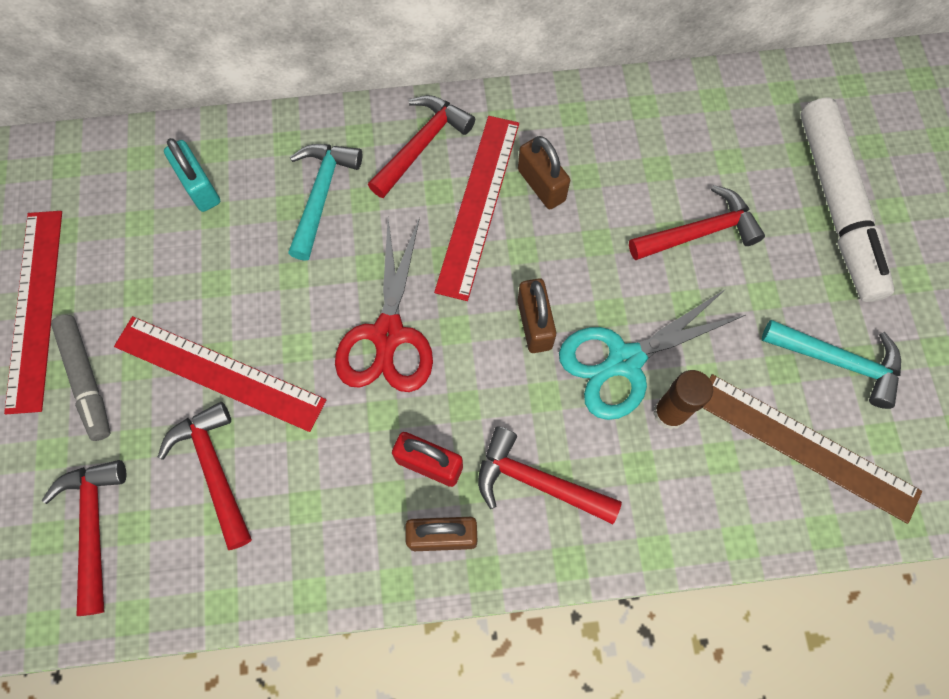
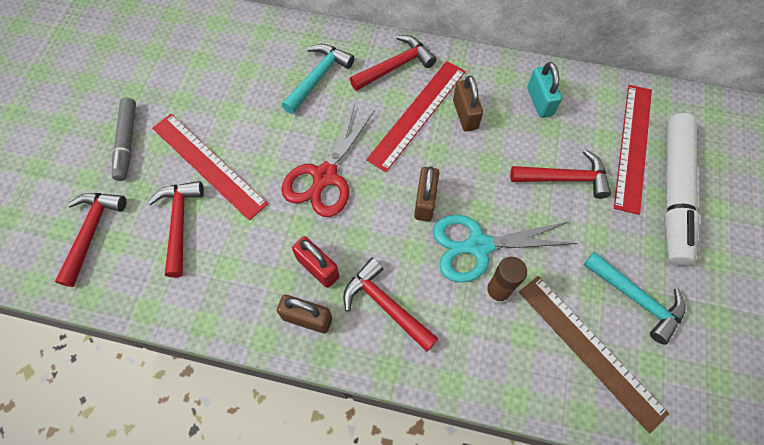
camera: 20 degrees right, 5 degrees down
(35, 308) = (116, 91): red ruler -> red ruler (633, 146)
(199, 187) = (245, 50): turquoise padlock -> turquoise padlock (539, 101)

